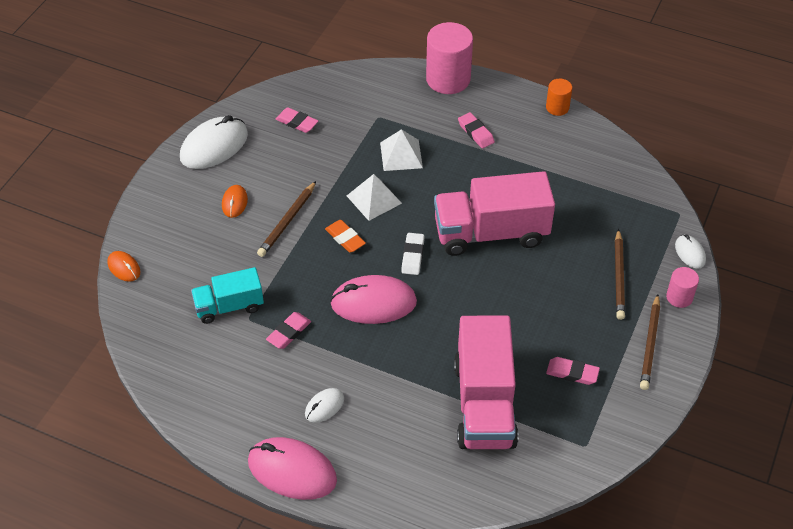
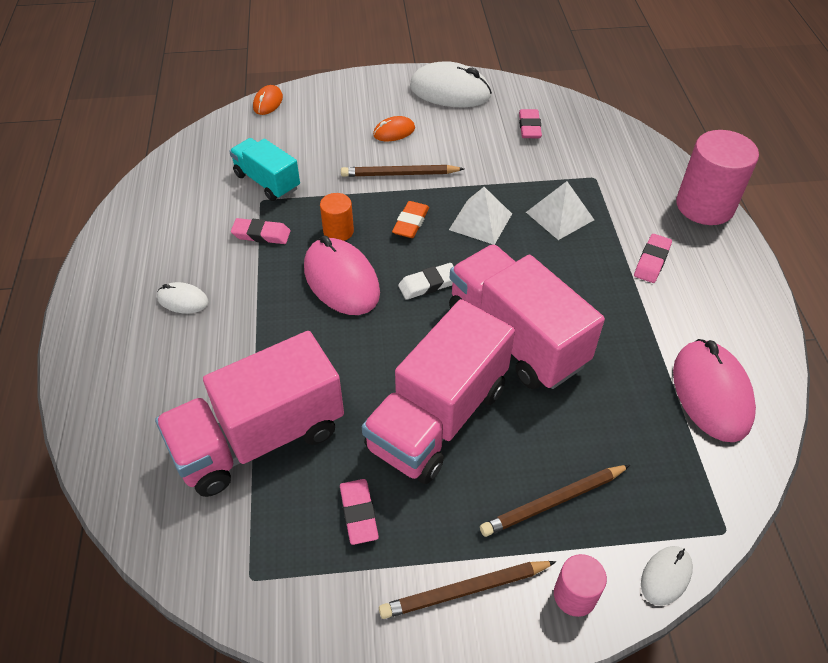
camera: 60 degrees right, 0 degrees up
(292, 471) = (90, 310): pink mouse -> pink mouse (711, 393)
(527, 303) = (438, 417): none -> pink truck
(557, 107) = (769, 318): orange cylinder -> orange cylinder (338, 231)

